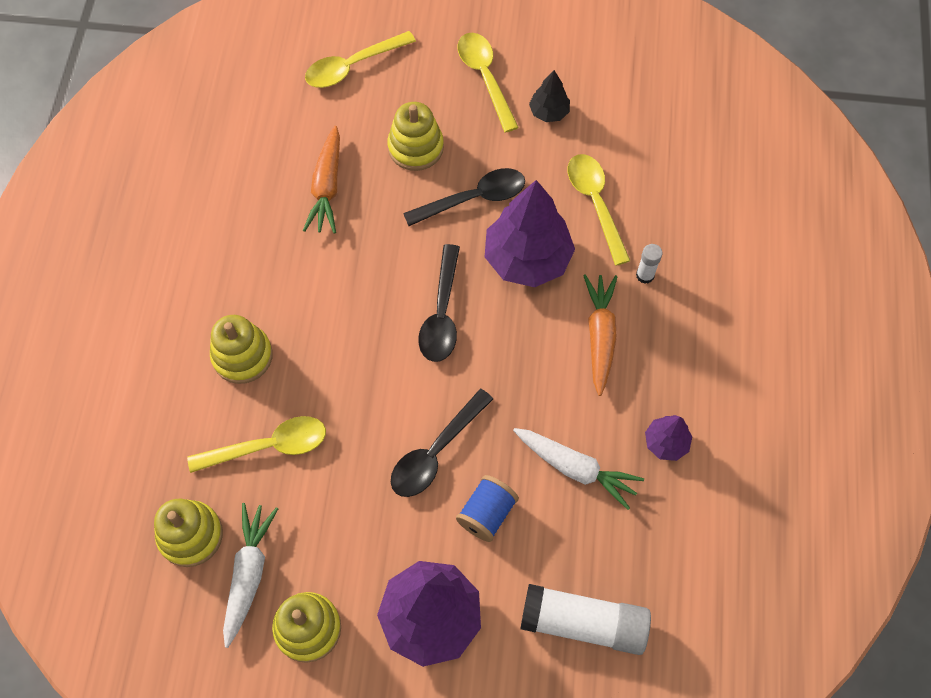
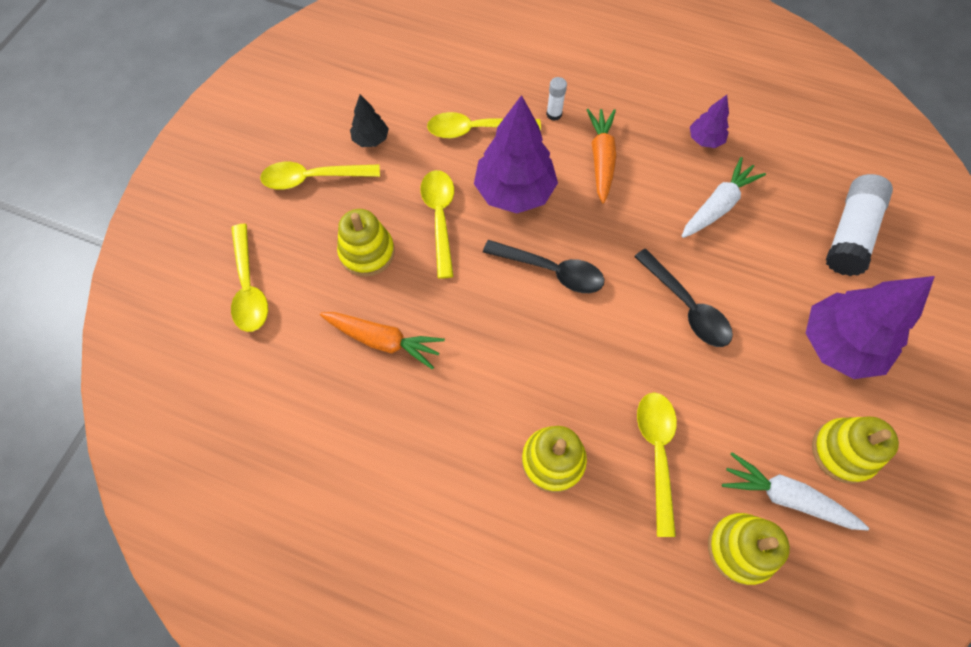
camera: 75 degrees left, 0 degrees up
(473, 199) = (440, 218): black spoon -> yellow spoon
(486, 513) = (749, 280): blue spool -> none
(600, 335) = (601, 158): orange carrot -> orange carrot turned 75 degrees clockwise

